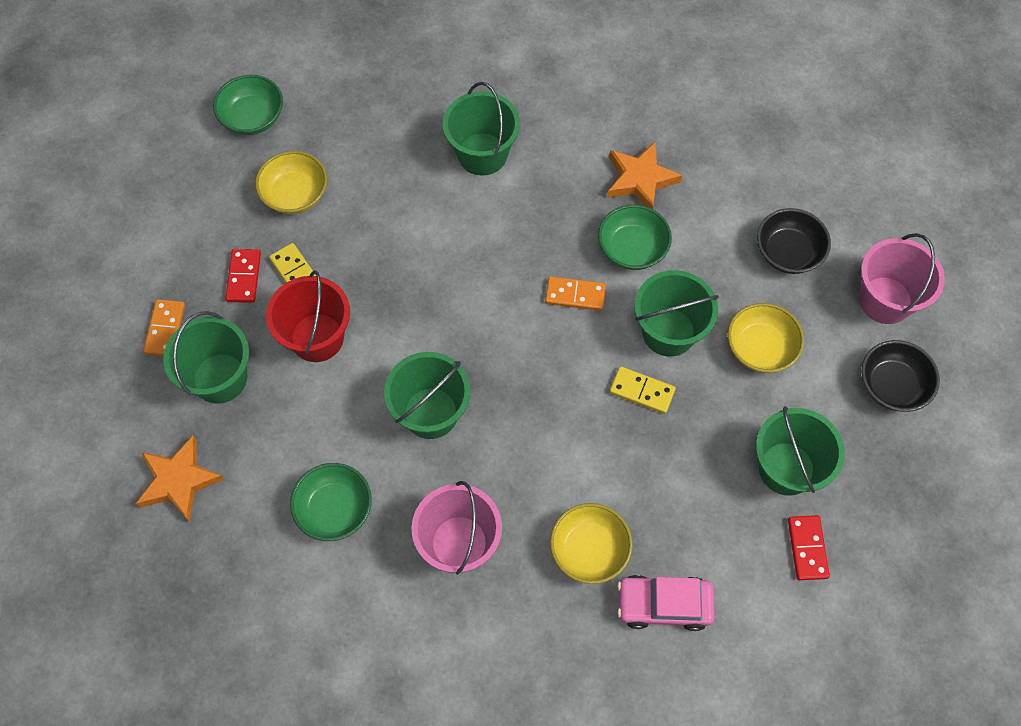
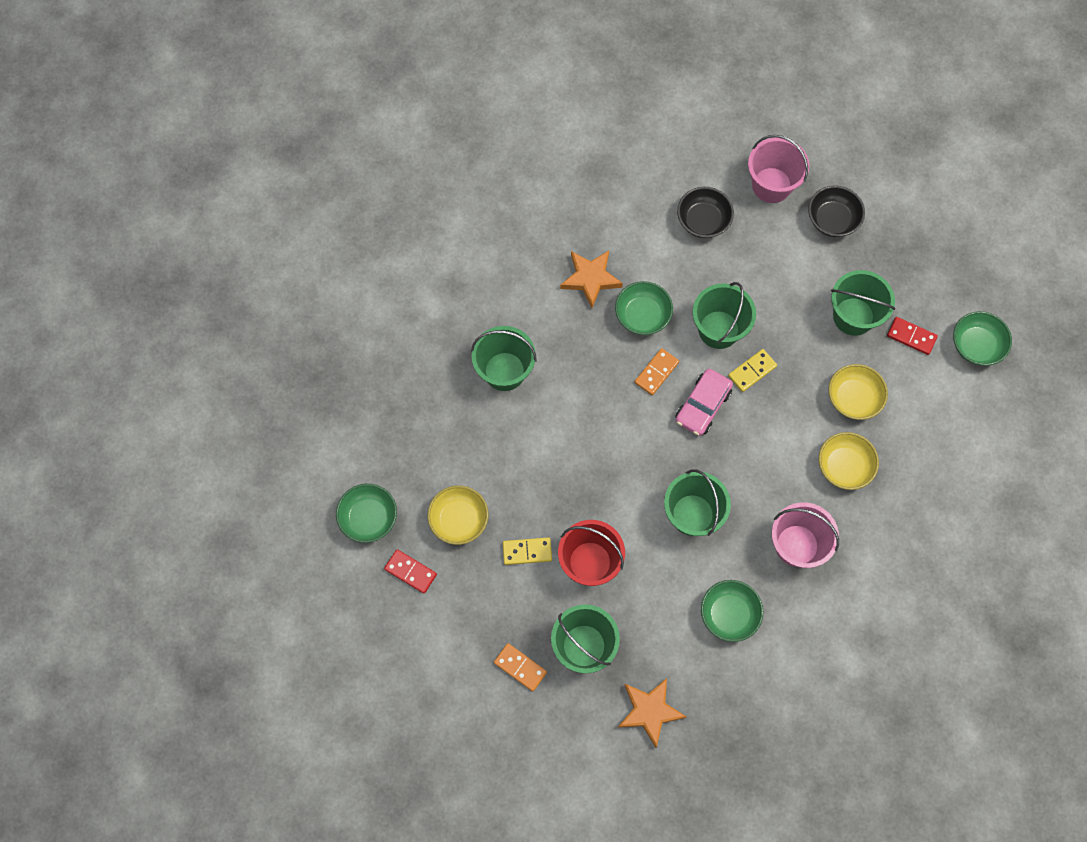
camera: 60 degrees left, 5 degrees up
(244, 277) = (508, 590): red domino -> red domino (410, 572)
(663, 605) = (903, 442): pink car -> pink car (703, 406)
(760, 348) = (762, 281): yellow bowl -> yellow bowl (853, 398)
(850, 633) = (976, 346): none -> green bowl

